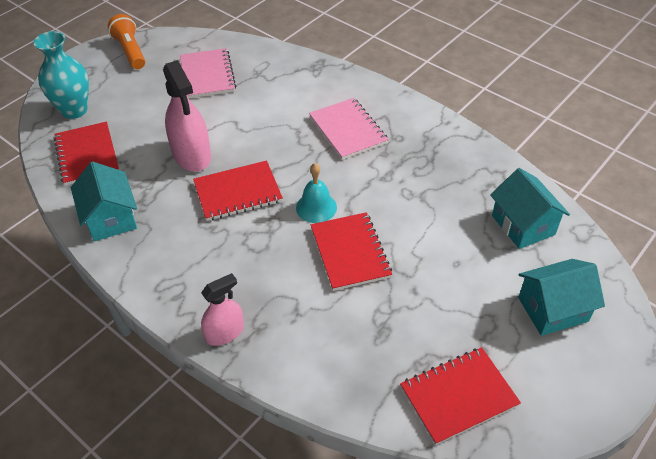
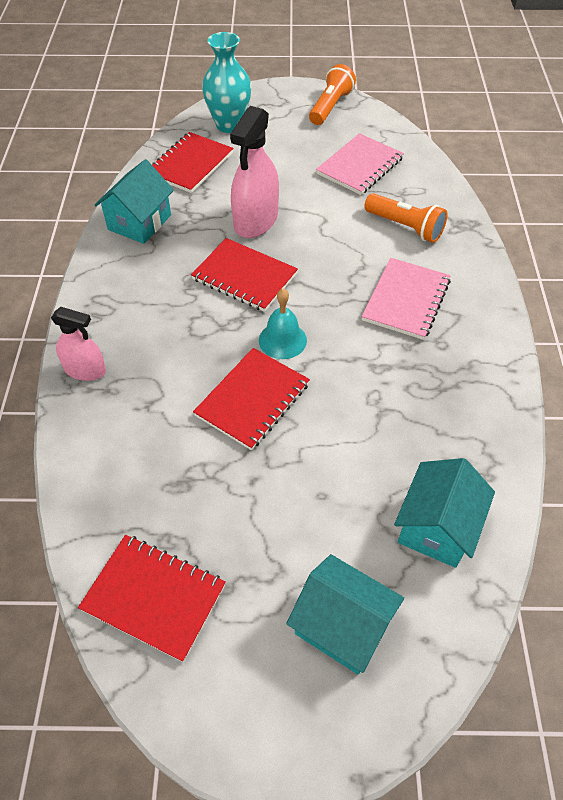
camera: 50 degrees right, 5 degrees up
(288, 91) = (405, 227): none -> orange flashlight

